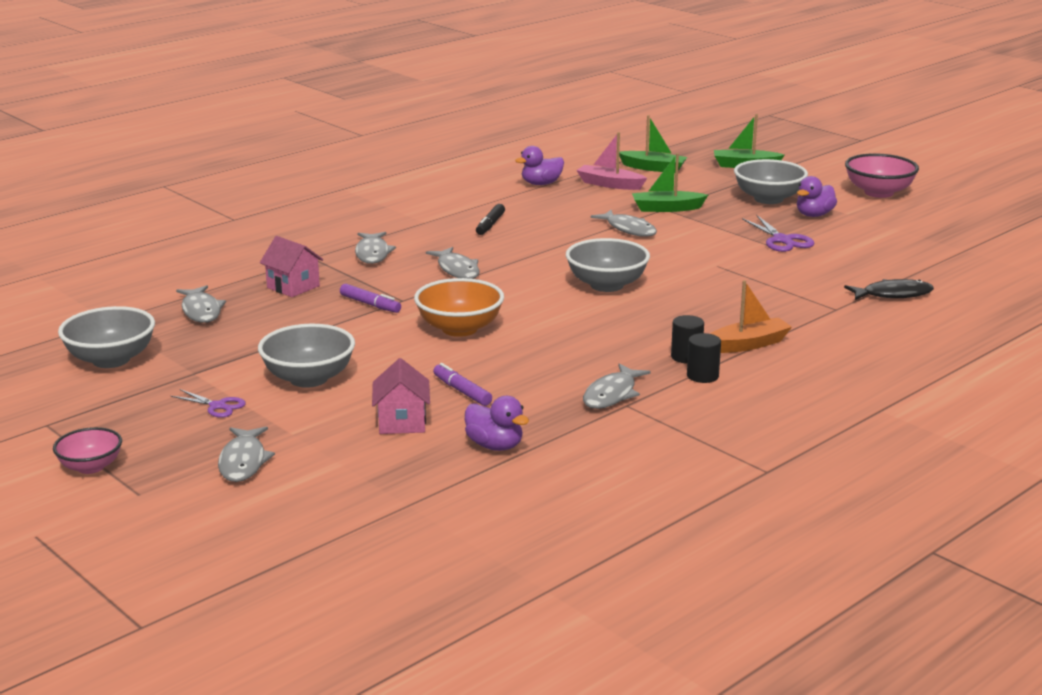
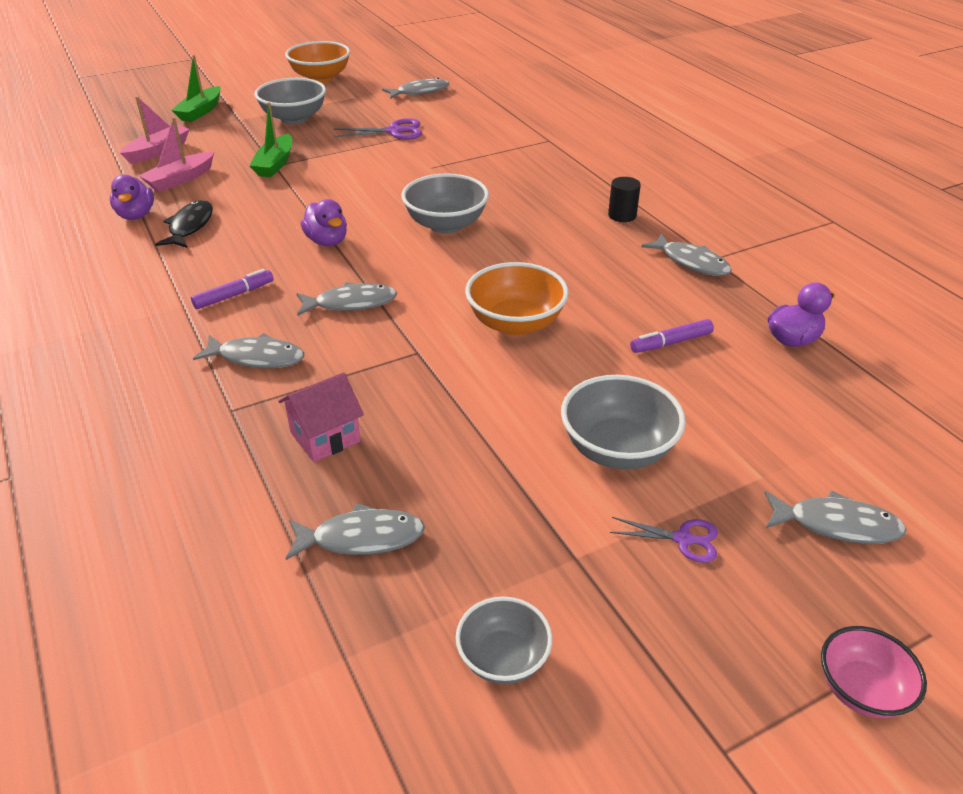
camera: 75 degrees left, 15 degrees up
(111, 360) = (503, 658): grey bowl -> grey bowl, size x0.62
(217, 406) = (683, 539): purple scissors -> purple scissors turned 60 degrees clockwise
(370, 304) = (418, 377): purple marker -> purple marker (234, 295)
(402, 422) = (740, 391): pink house -> none
(490, 225) = (233, 264): black marker -> none
(628, 229) = (312, 191): grey fish -> grey fish (420, 92)
(653, 168) = (158, 151): green boat -> pink boat
(702, 376) = (661, 215): black cylinder -> none
(748, 344) = (605, 186): orange boat -> none
(814, 215) = (348, 109): purple duck -> purple duck (327, 241)
(878, 192) = (320, 78): pink bowl -> orange bowl
(893, 294) = (531, 116): black fish -> black fish (190, 226)

